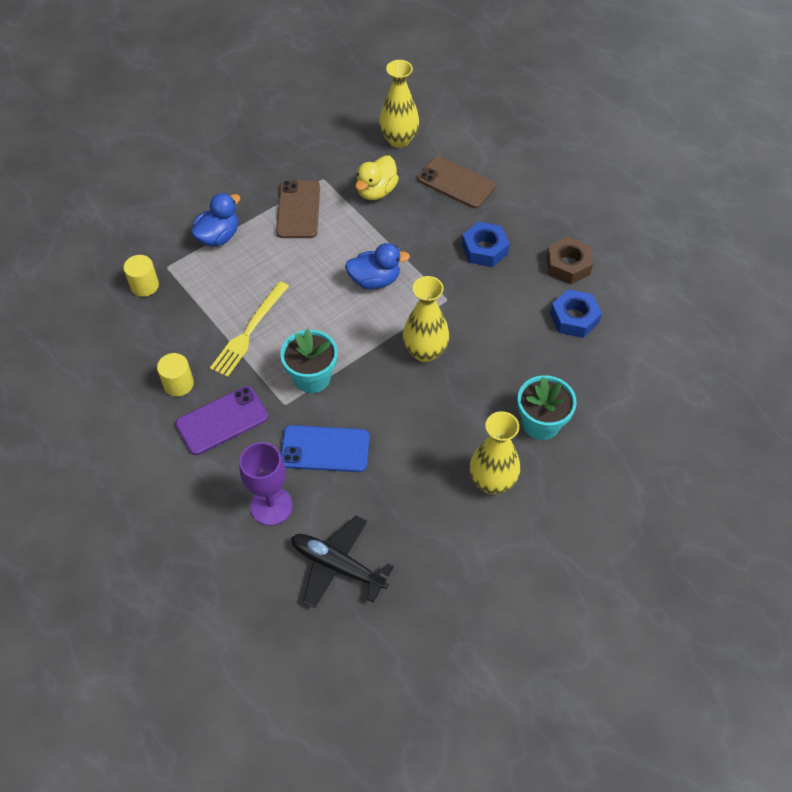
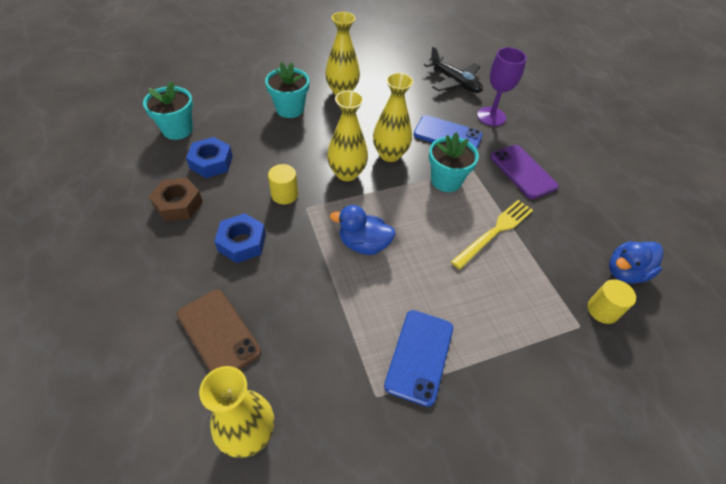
camera: 165 degrees left, 5 degrees down
(178, 384) = (560, 207): yellow cylinder -> yellow cylinder (284, 194)
(218, 236) = (520, 348): blue duck -> blue duck (625, 272)
(222, 421) = (523, 171): purple phone -> purple phone turned 75 degrees clockwise
(298, 209) = (419, 356): brown phone -> blue phone
(376, 191) = (317, 352): yellow duck -> none
(387, 393) = (390, 154): none -> yellow vase
(644, 347) = (177, 130): none -> turquoise flower pot

